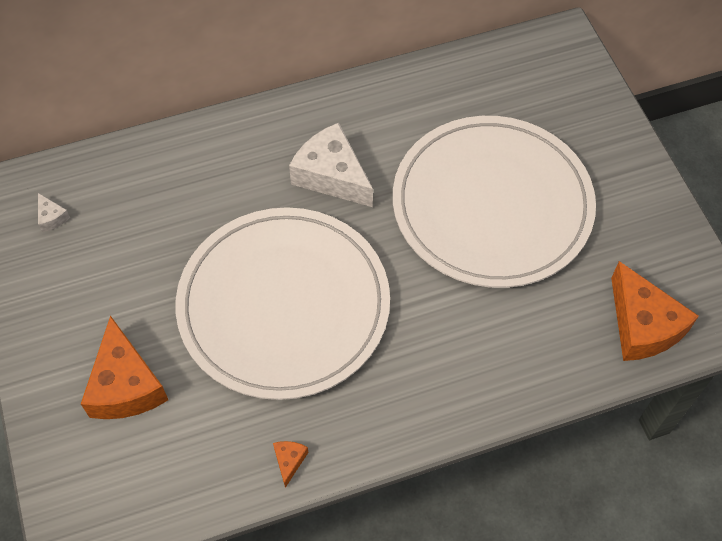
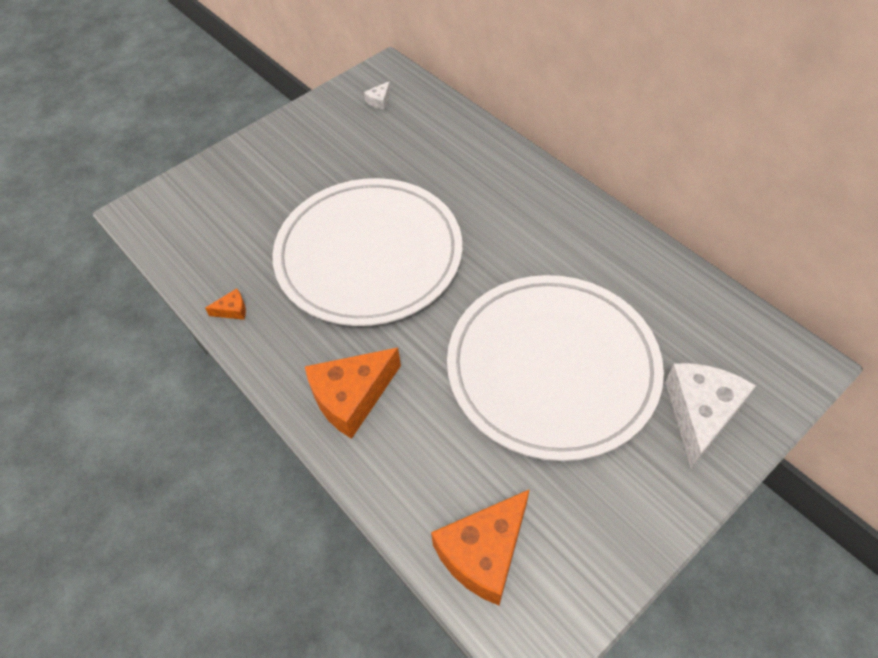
camera: 70 degrees right, 5 degrees down
(125, 385) = (261, 192): orange cheese -> orange cheese (352, 397)
(332, 175) = (511, 239): white cheese -> white cheese (700, 414)

